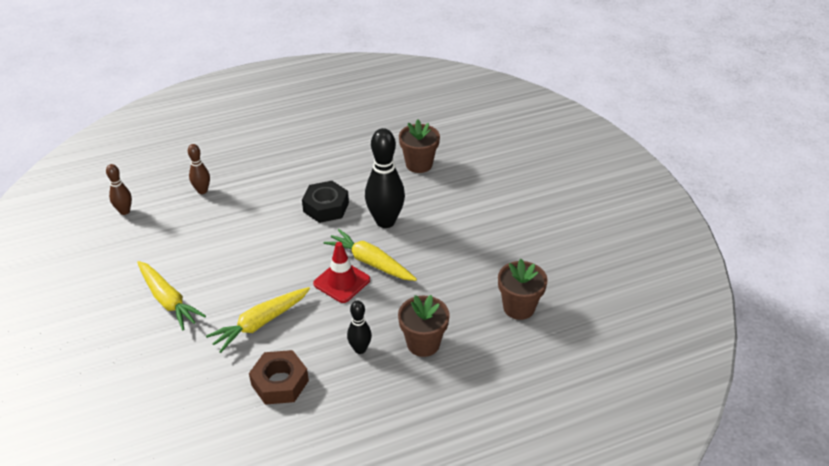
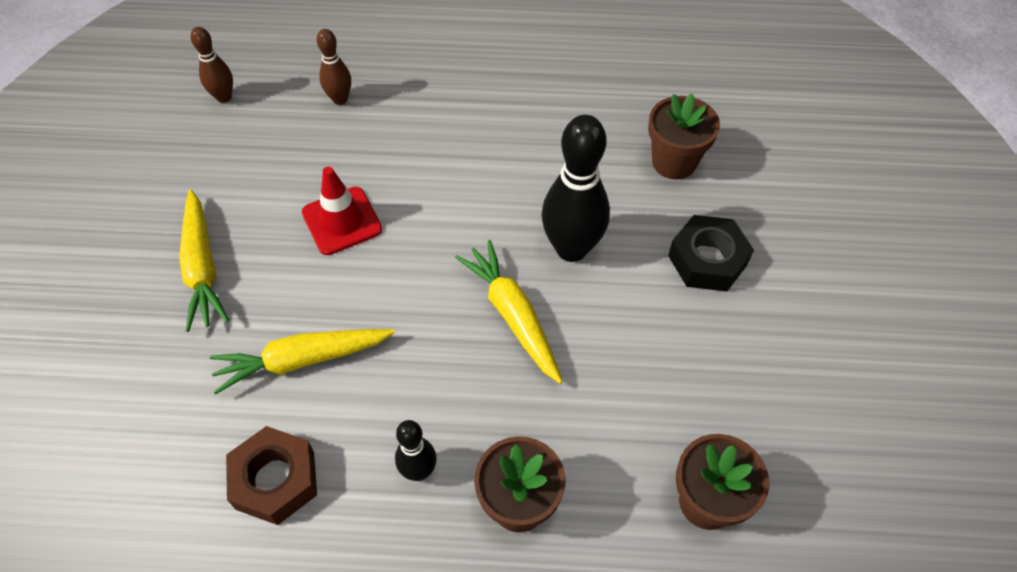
camera: 25 degrees right, 15 degrees up
(326, 207) = (496, 189): black nut -> black nut (707, 260)
(342, 282) = (453, 334): red traffic cone -> red traffic cone (342, 221)

